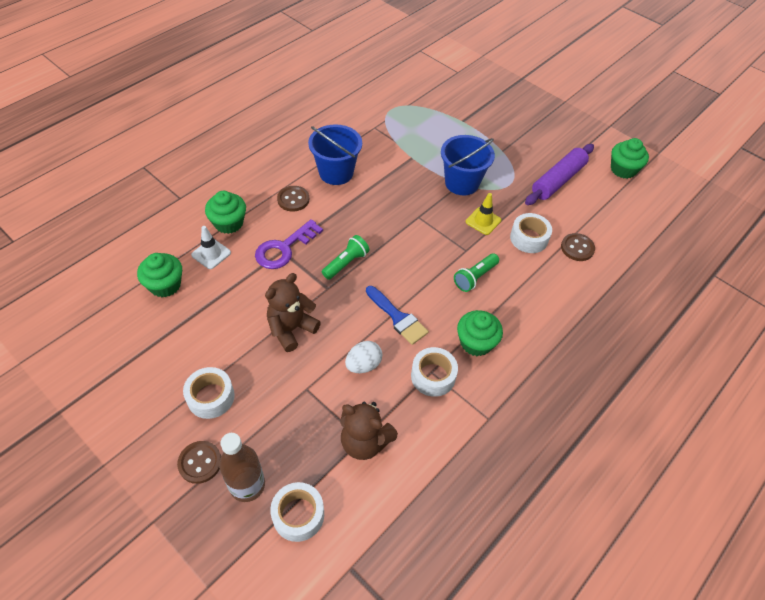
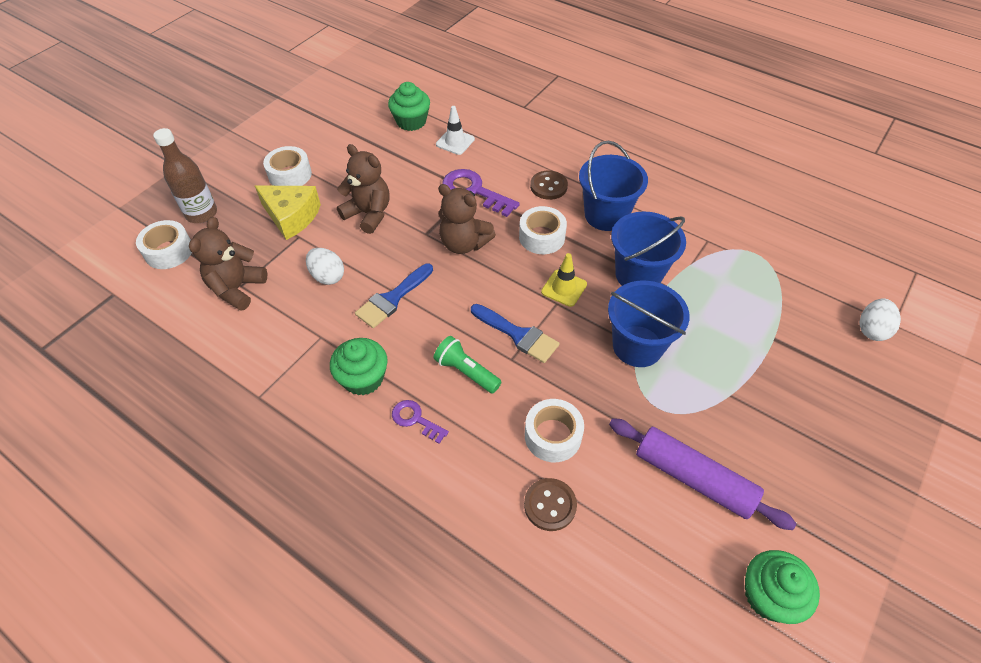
camera: 85 degrees right, 0 degrees up
(200, 462) = (226, 181): brown button -> none
(229, 223) = (499, 145): green cupcake -> none
(277, 395) = (291, 217): none -> yellow cheese
(346, 263) = (464, 244): green flashlight -> brown teddy bear
(399, 168) = (638, 274): none -> blue bucket
(433, 376) = (314, 338): white tape -> white tape (542, 237)
(445, 243) = (518, 335): none -> blue brush
(460, 81) = (871, 329): none -> white egg
(483, 221) = (570, 376): yellow traffic cone -> yellow traffic cone (564, 288)
(514, 312) = (415, 419): none -> purple key

